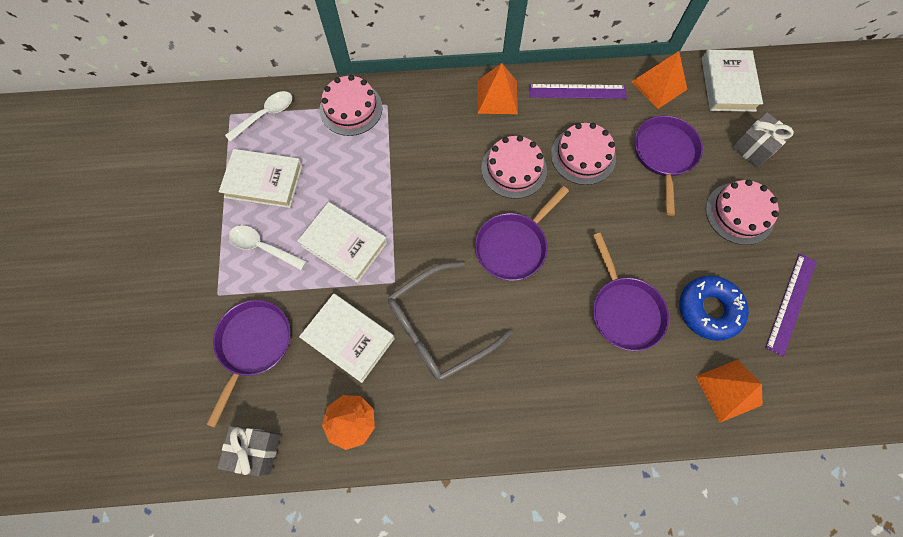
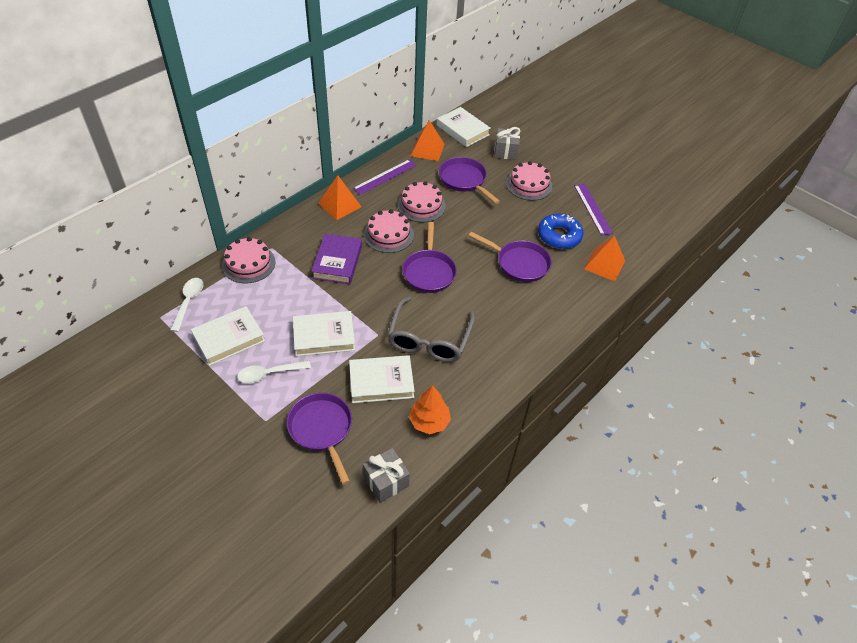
camera: 45 degrees left, 20 degrees down
(433, 166) = (337, 262): none -> purple book

